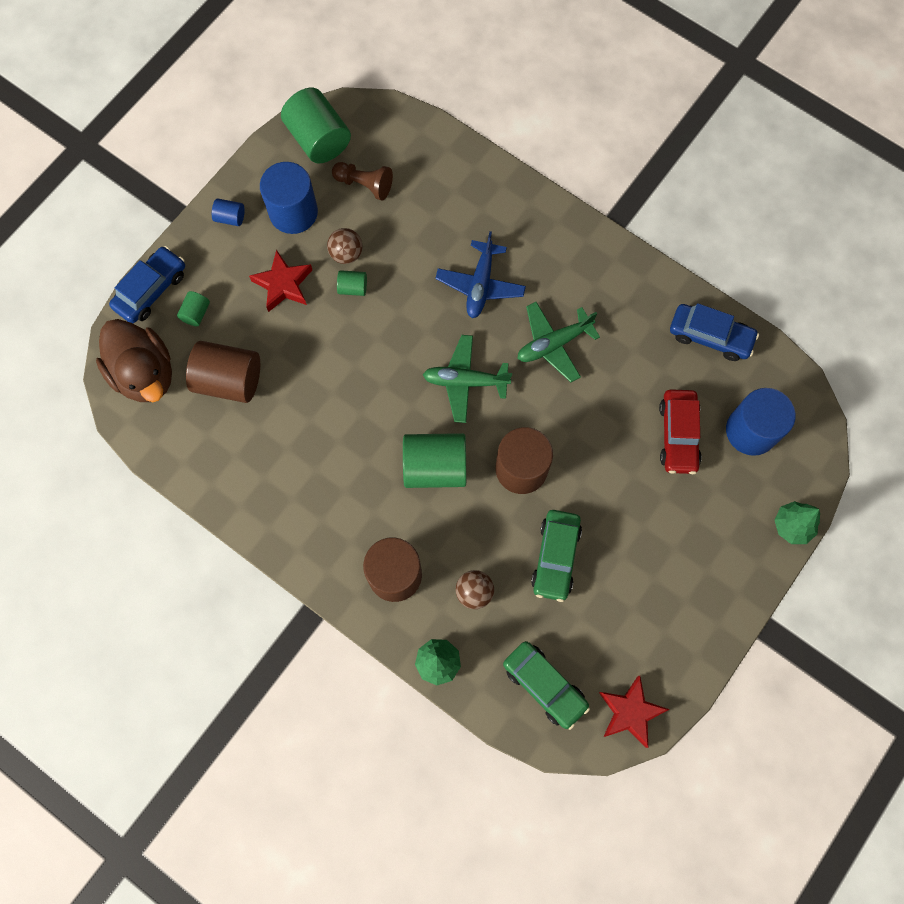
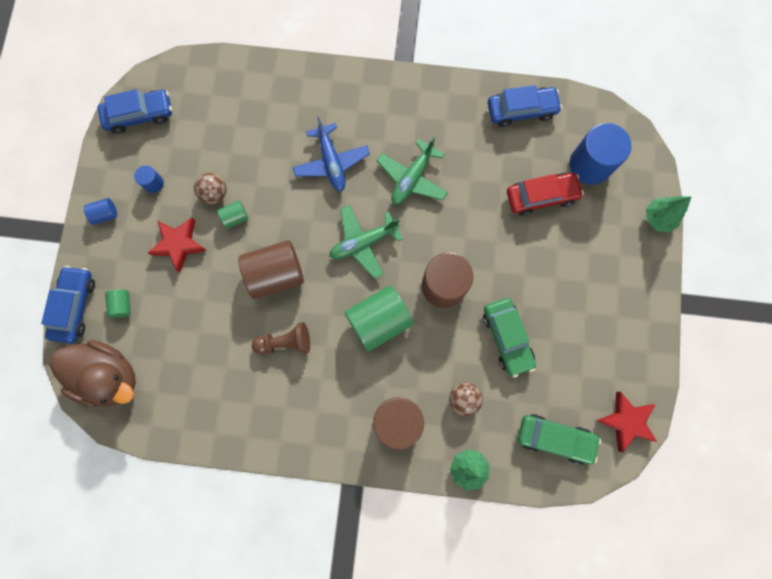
camera: 30 degrees left, 5 degrees up
(229, 380) = (180, 343): brown cylinder -> brown cylinder (275, 274)
(293, 212) = (153, 183): blue cylinder -> blue cylinder, size x0.47
(318, 139) = (139, 115): green cylinder -> blue car
(364, 185) = (197, 132): brown pawn -> brown pawn (285, 342)
(678, 435) = (541, 196): red car -> red car turned 75 degrees counterclockwise

